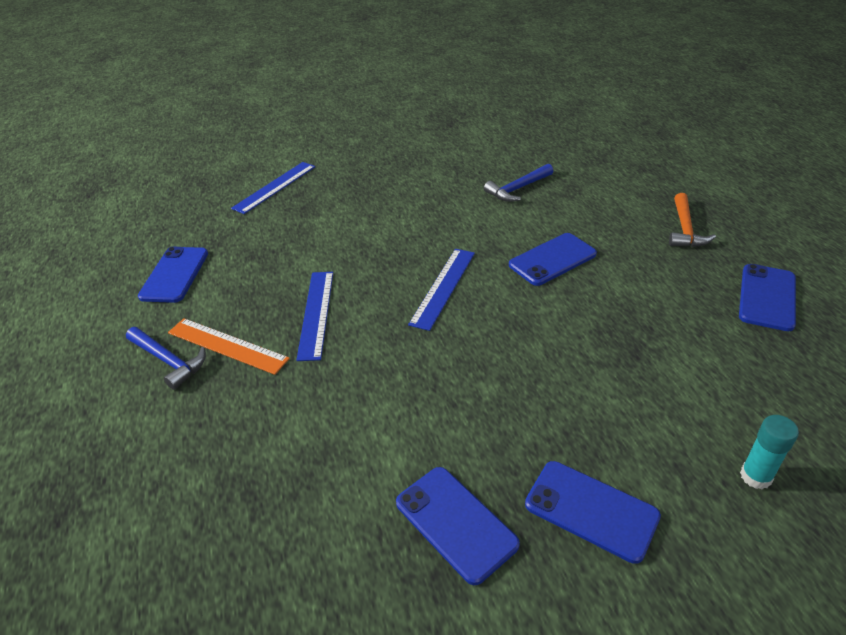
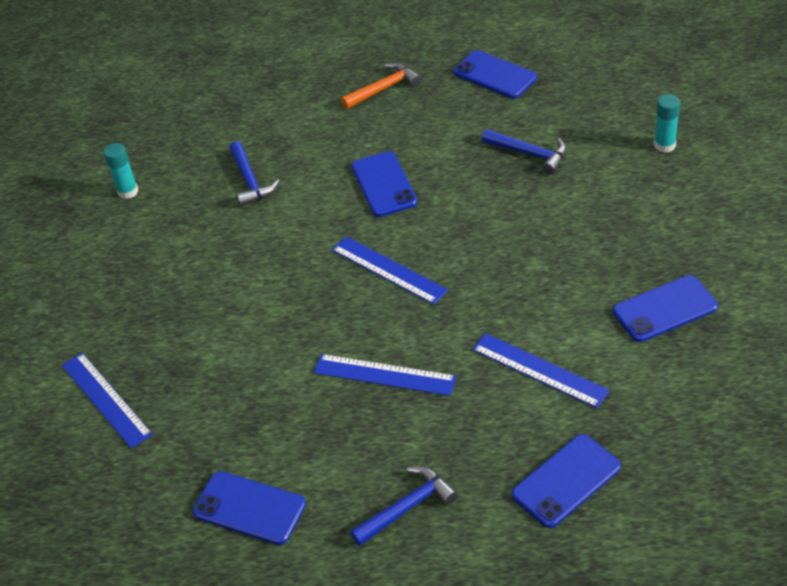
camera: 70 degrees left, 5 degrees up
(227, 345) = (403, 454): orange ruler -> none
(338, 420) = (539, 370): none -> blue ruler
(478, 141) = (128, 191): none -> turquoise glue stick
(591, 510) = (671, 233): blue phone -> blue phone (566, 481)
(657, 350) = (530, 154): none -> blue hammer
(685, 229) = (383, 88): orange hammer -> orange hammer turned 60 degrees counterclockwise

